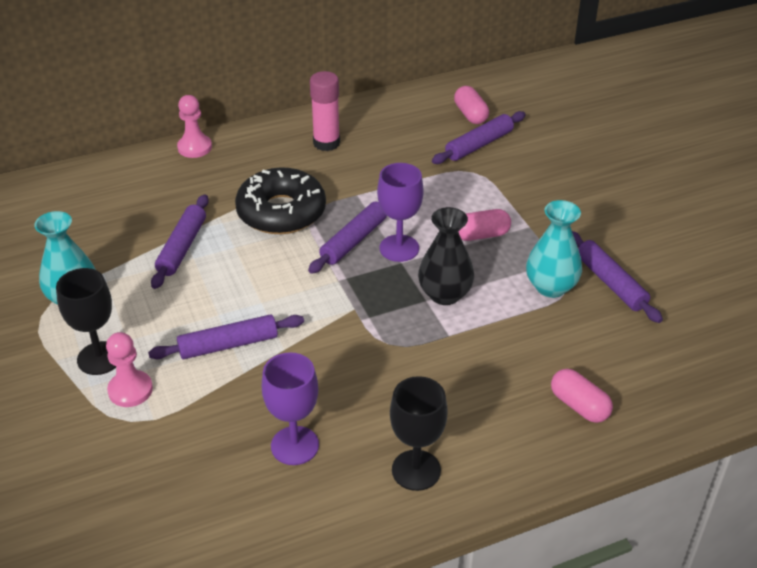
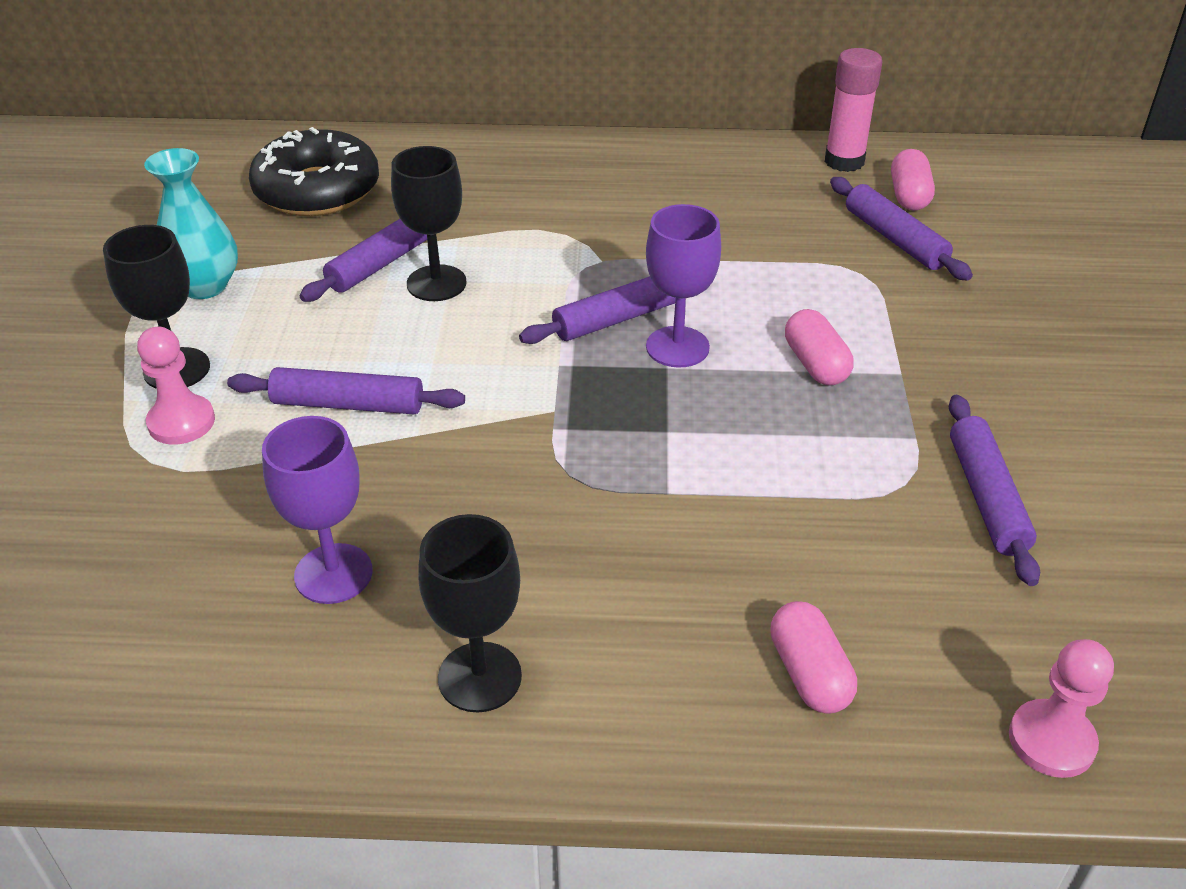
camera: 25 degrees right, 0 degrees up
(194, 147) = (490, 145): pink pawn -> pink pawn (1051, 741)
(227, 251) = (436, 283): none -> black goblet
(281, 212) = (545, 253): black donut -> black donut (317, 190)
(326, 143) = (670, 182): pink glue stick -> pink glue stick (844, 161)
(445, 294) = (702, 431): black vase -> none
(479, 145) = (895, 239): purple rolling pin -> purple rolling pin turned 75 degrees clockwise
(481, 235) = (815, 364): pink capsule -> pink capsule turned 60 degrees clockwise
(551, 287) = (879, 472): turquoise vase -> none

